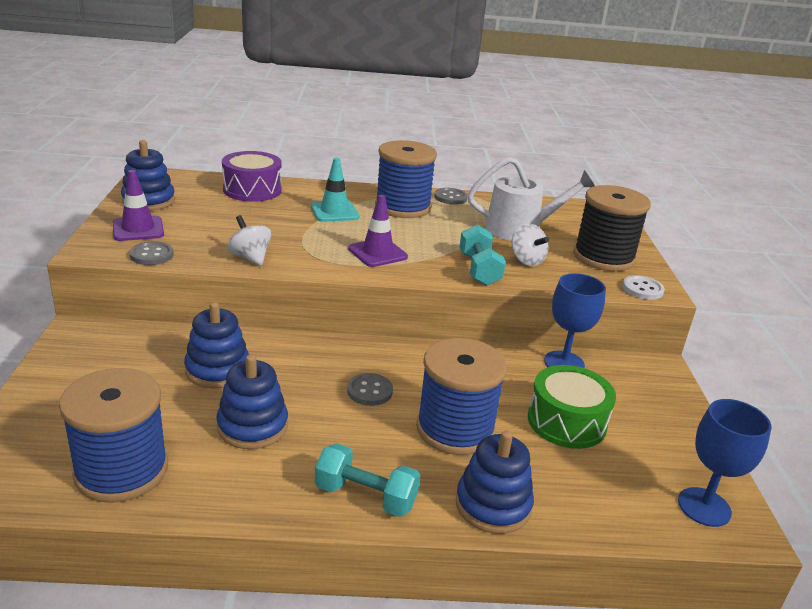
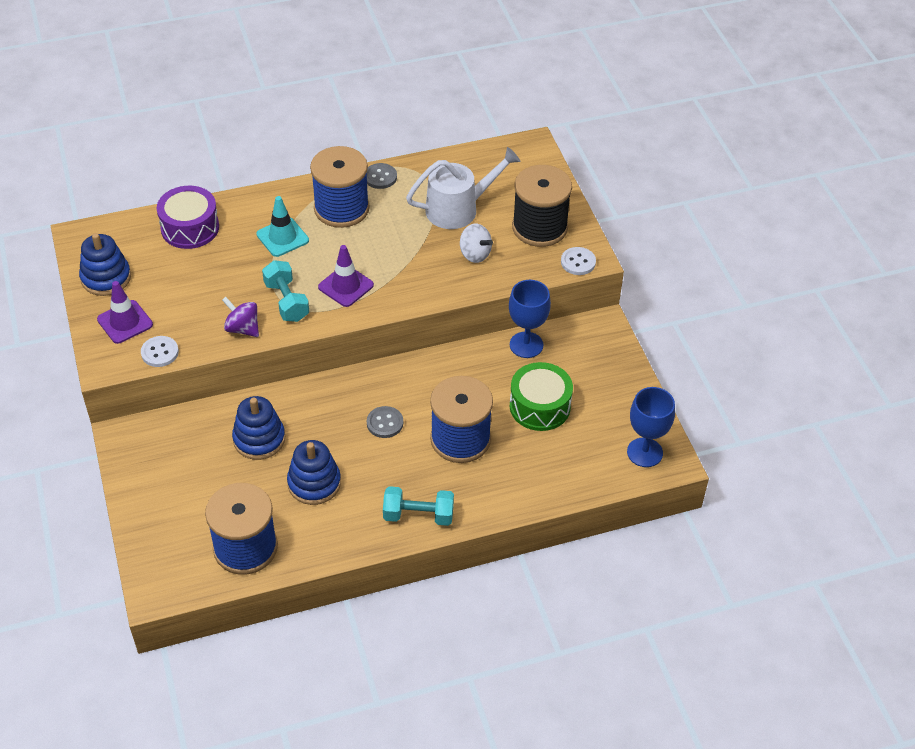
camera: 15 degrees left, 20 degrees up
(152, 255) = (160, 352): grey button -> white button
(250, 258) = (242, 328): white spinning top -> purple spinning top
(479, 270) = (438, 281): turquoise dumbbell -> turquoise dumbbell (286, 301)
(493, 505) = (504, 495): blue stacking toy -> none

